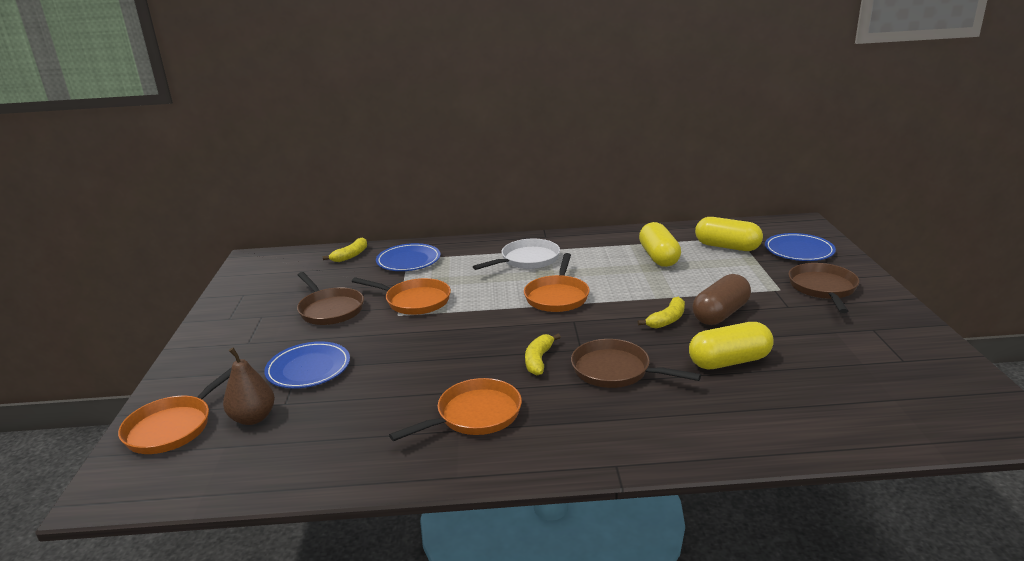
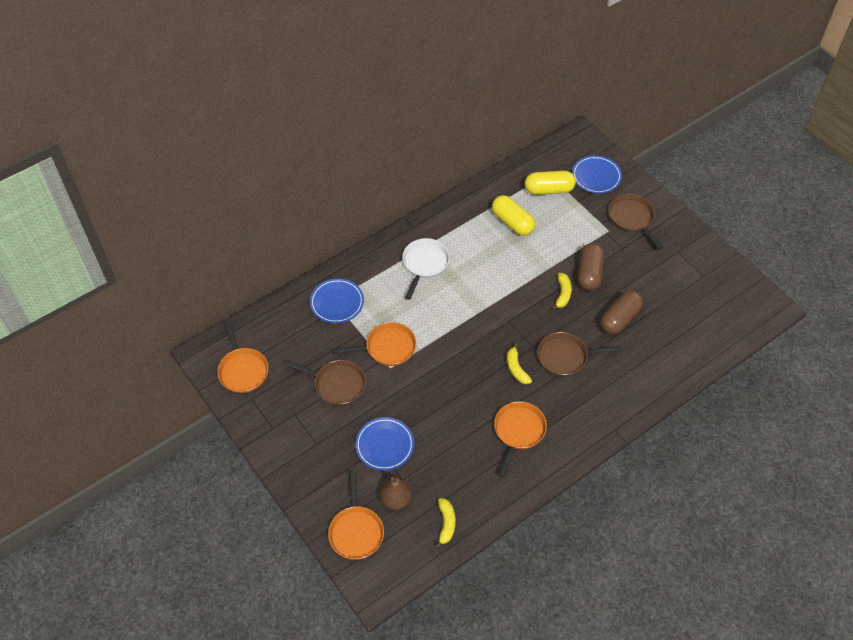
camera: 35 degrees left, 30 degrees up
(350, 255) = (284, 315): yellow banana -> yellow banana (446, 523)
(557, 296) = (479, 299): orange pan -> orange pan (242, 370)
(729, 361) = (619, 319): yellow capsule -> brown capsule

